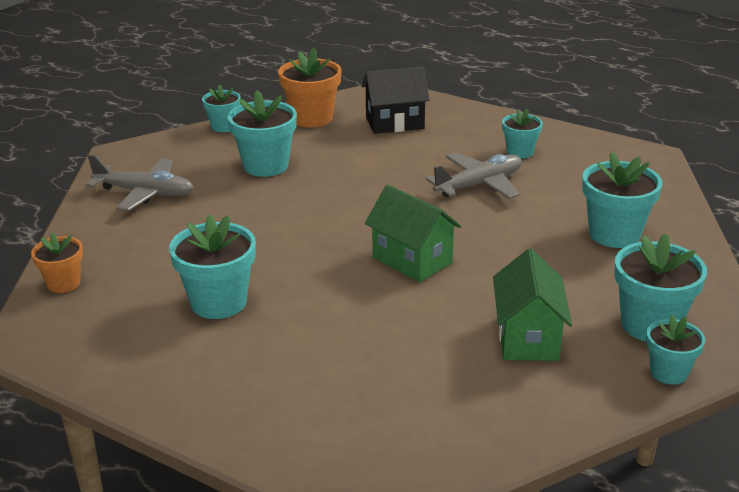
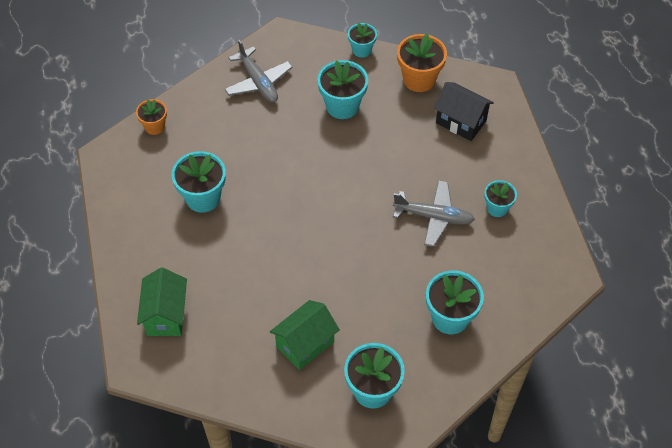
camera: 45 degrees right, 25 degrees up
(412, 260) = (322, 245): green house -> green house (166, 315)
(668, 372) = (337, 423): turquoise flower pot -> none

